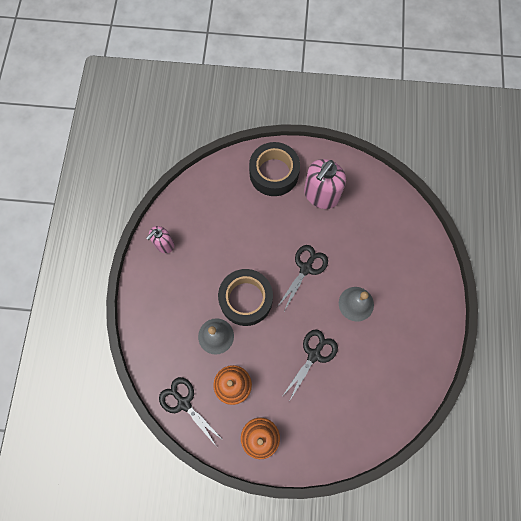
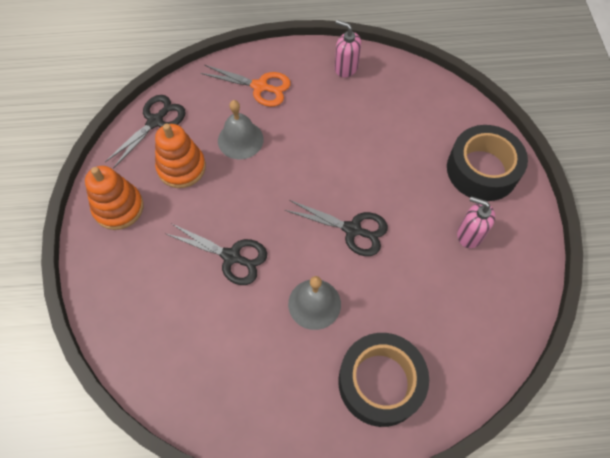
camera: 80 degrees right, 10 degrees down
(167, 314) = (260, 87): none -> orange scissors
(246, 299) = (293, 164): black tape -> black tape (380, 382)
(321, 195) = (469, 234): pink soap dispenser -> pink soap dispenser, size x0.58

